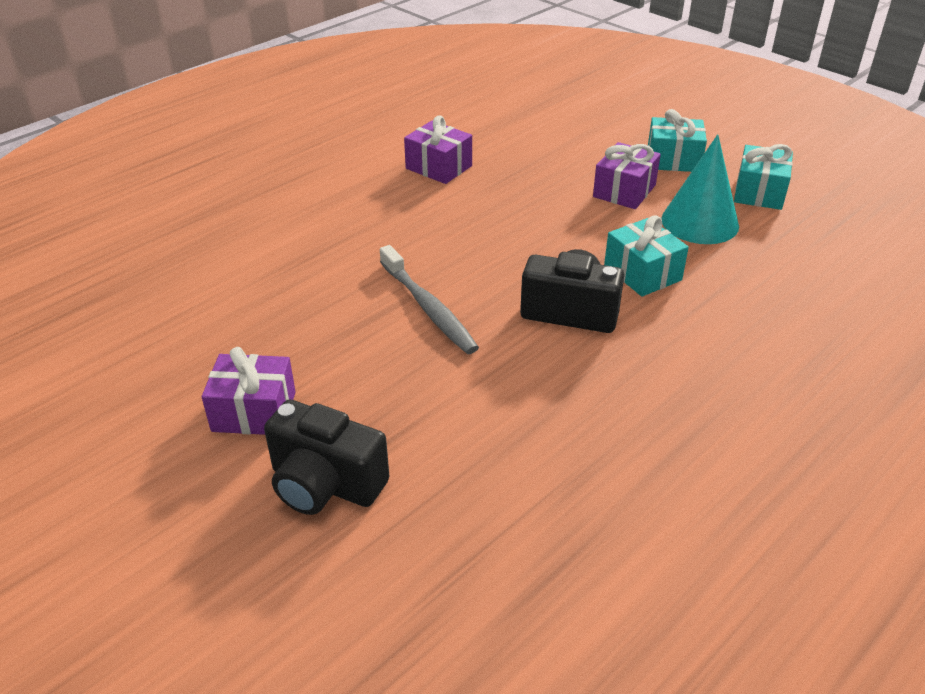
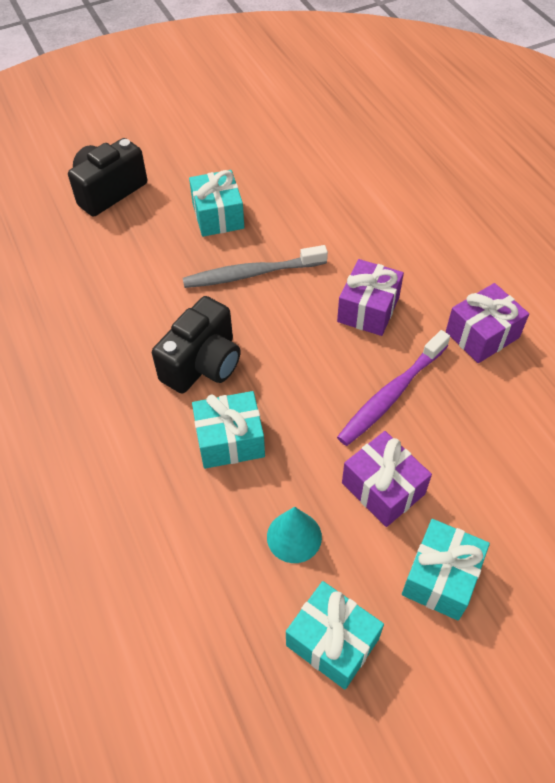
camera: 110 degrees right, 15 degrees up
(254, 411) = (188, 169): purple gift -> purple gift (368, 309)
(341, 358) = (218, 216): none -> turquoise gift
(532, 200) = (391, 394): none -> purple toothbrush
(700, 222) = (294, 536): turquoise cone -> turquoise cone, size x0.61

